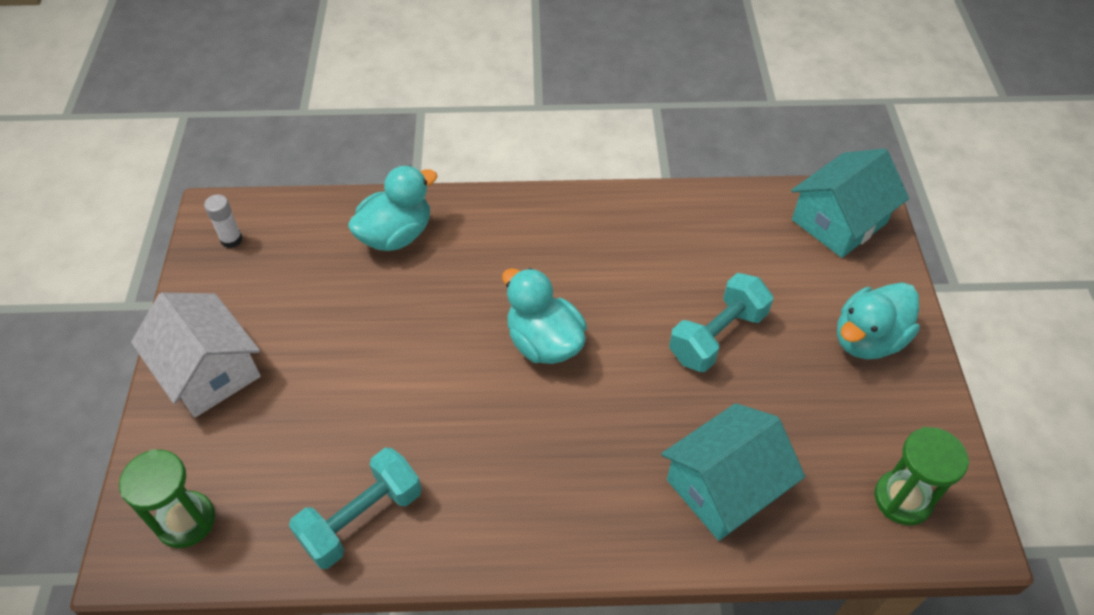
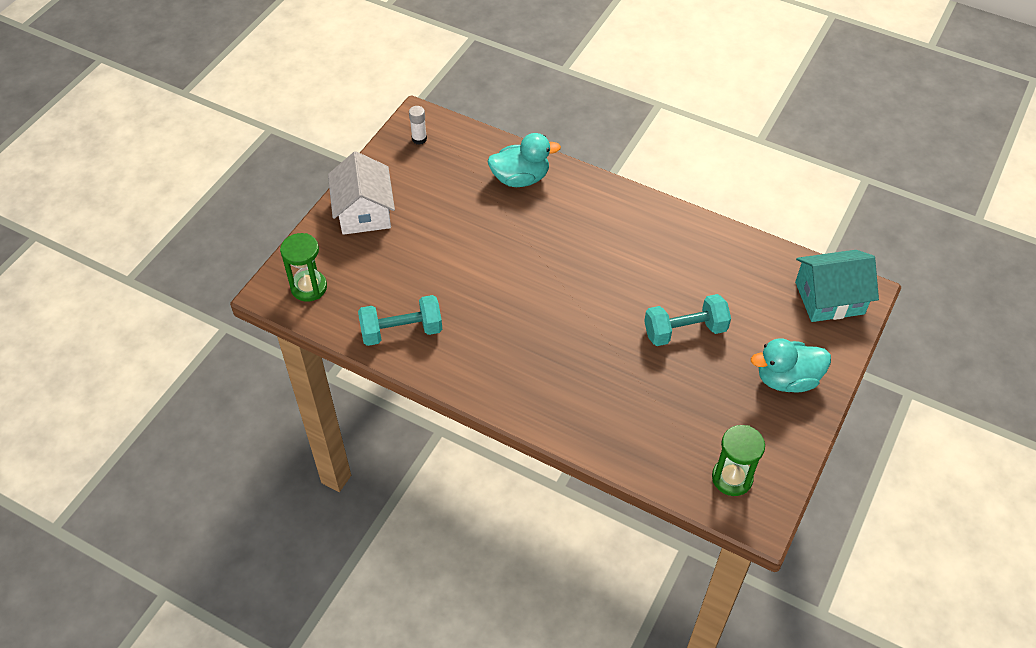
camera: 30 degrees right, 0 degrees up
(544, 342) = (570, 284): turquoise duck -> none
(724, 486) = (623, 416): turquoise house -> none

